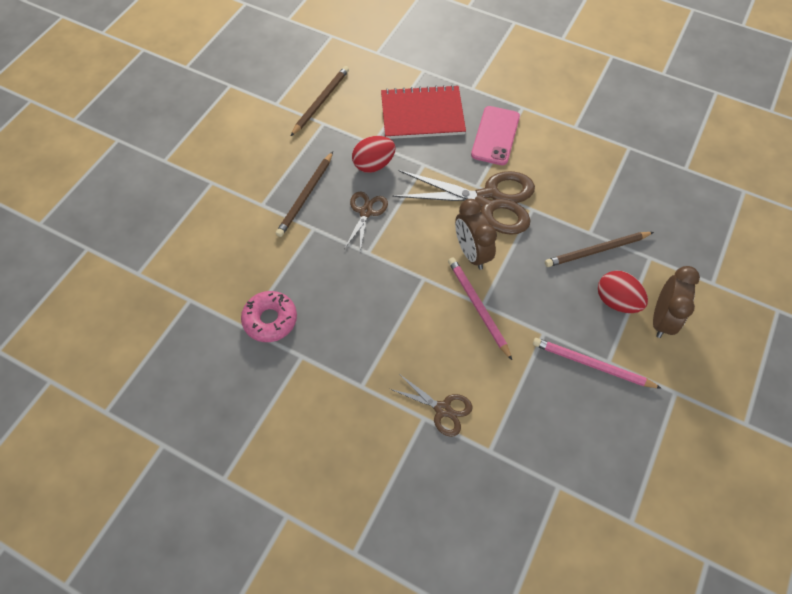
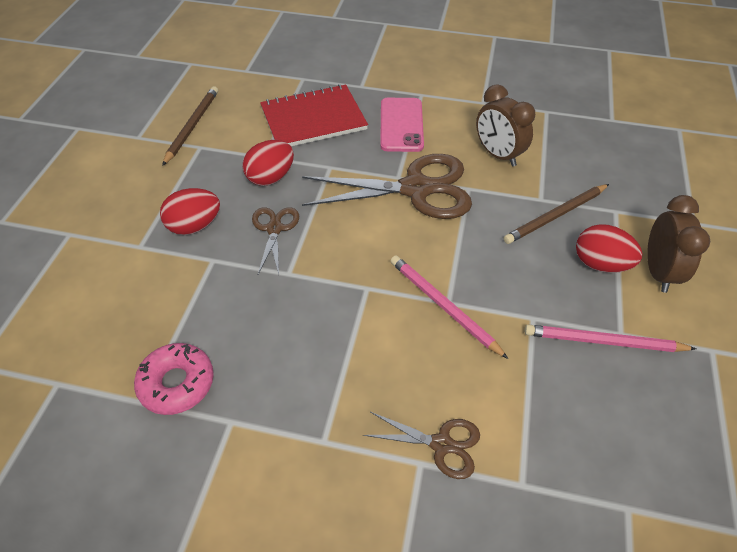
camera: 15 degrees left, 10 degrees down
(306, 196) = (195, 226): brown pencil -> red egg
(471, 253) = (415, 247): brown clock -> brown clock (498, 155)

